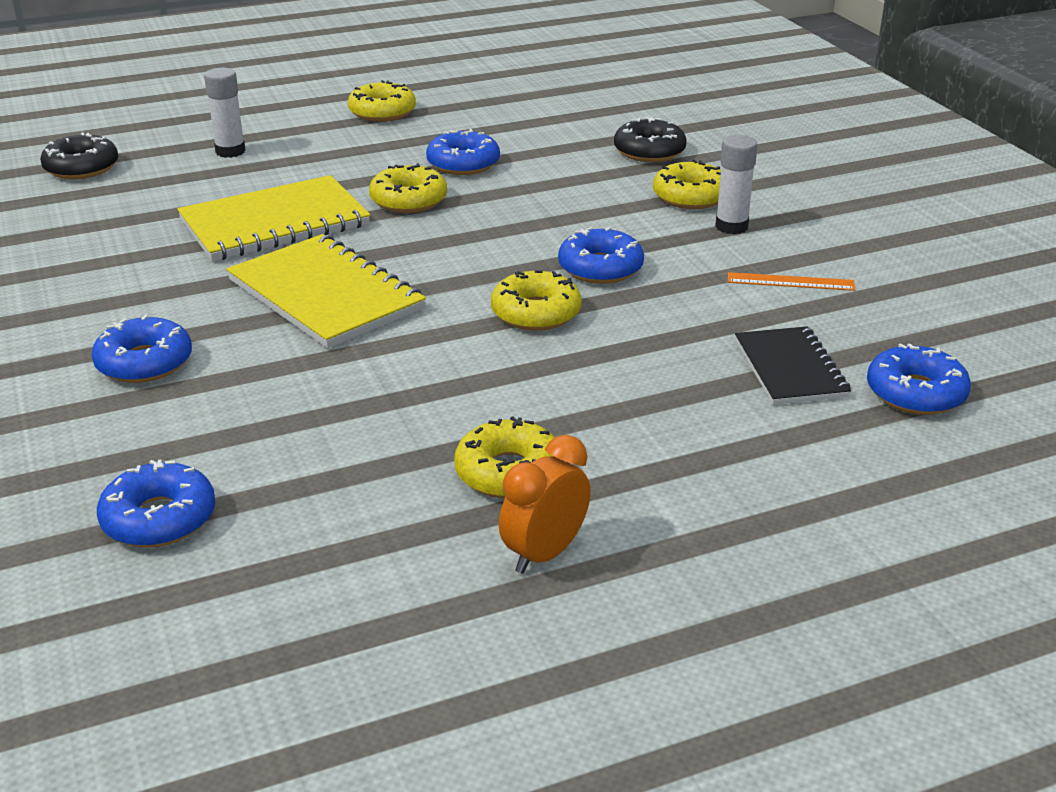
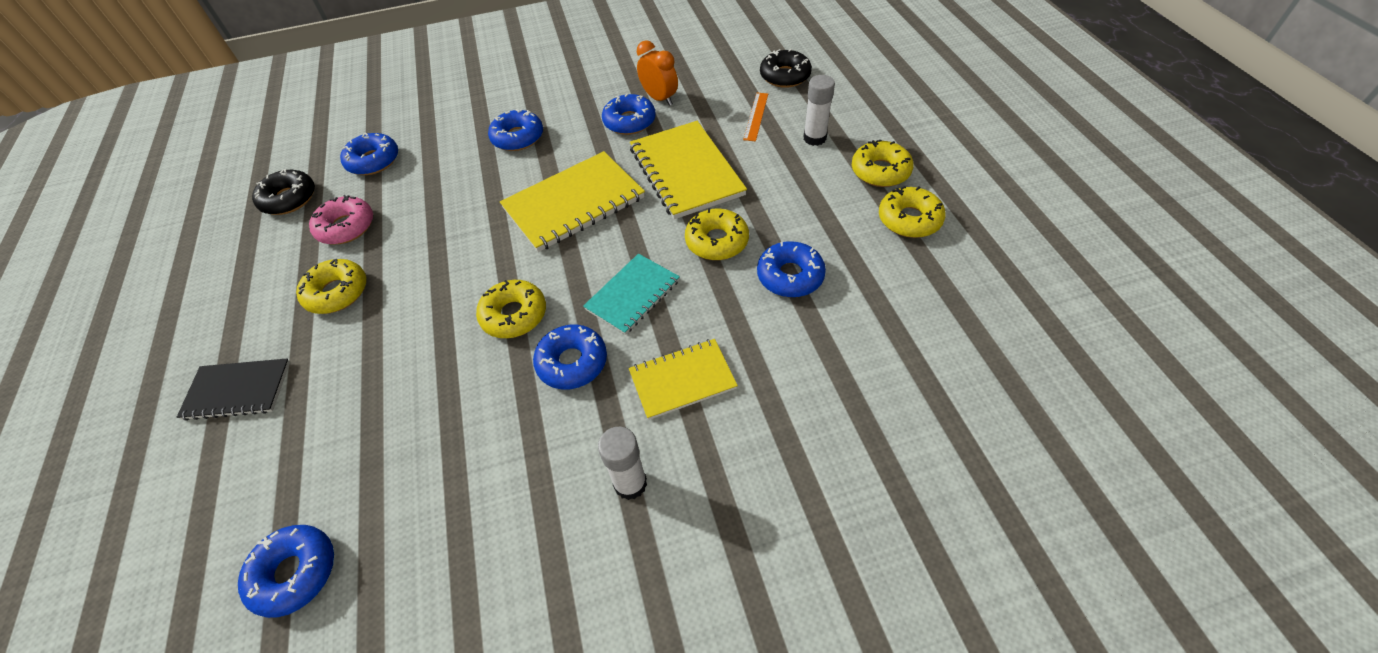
camera: 100 degrees right, 20 degrees up
(141, 269) = (629, 121): none -> blue donut
(353, 504) = (346, 227): none -> pink donut
(496, 242) = (632, 295): none -> turquoise notebook
(544, 554) = (259, 305): orange clock -> orange clock (659, 98)
(608, 209) = (682, 380): none -> yellow notebook
(649, 151) = (822, 433): black donut -> black donut (289, 199)
(690, 197) = (703, 456): yellow donut -> yellow donut (880, 171)
(790, 282) = (508, 514): orange ruler -> orange ruler (756, 116)
(790, 368) = (372, 478): black notebook -> black notebook (238, 390)

